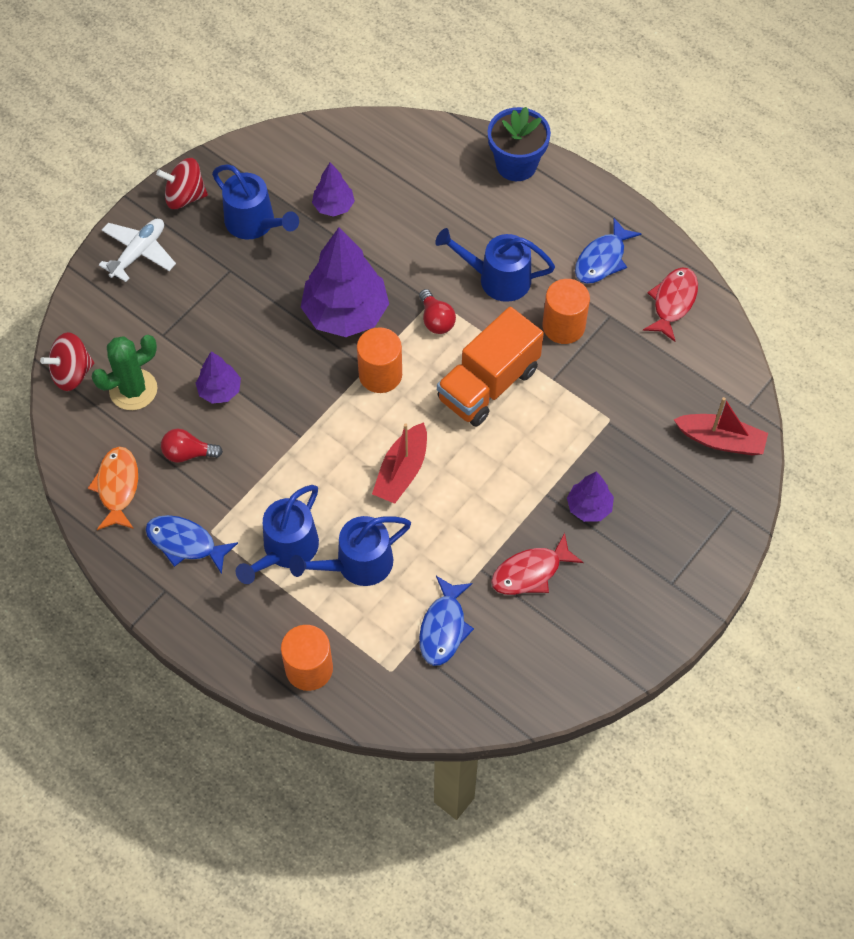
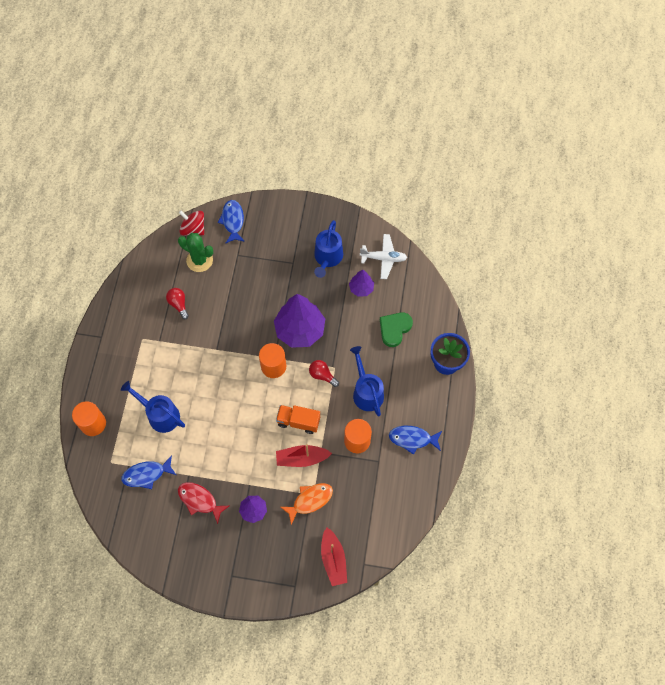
camera: 60 degrees right, 5 degrees up
(117, 487) = (143, 284): orange fish -> orange fish (310, 500)
(138, 253) = (277, 217): white plane -> white plane (383, 258)
(185, 196) = (323, 218): red spinning top -> none
(185, 543) = (130, 331): blue fish -> blue fish (233, 221)
(220, 390) = (221, 298): purple tree -> none
(286, 550) = (150, 378): blue watering can -> none
(402, 471) = (223, 407): red boat -> red boat (302, 458)
(425, 198) = (394, 329): none -> green heart
(436, 320) = (322, 375): red light bulb -> red light bulb turned 90 degrees clockwise
(488, 384) = (298, 421): orange truck -> orange truck, size x0.64
(673, 302) = (407, 490): red fish -> none

